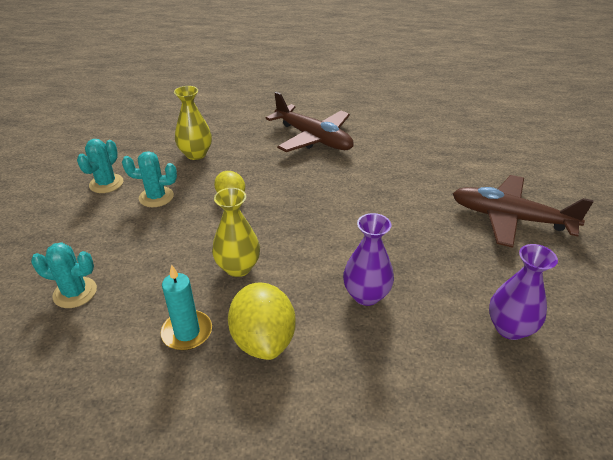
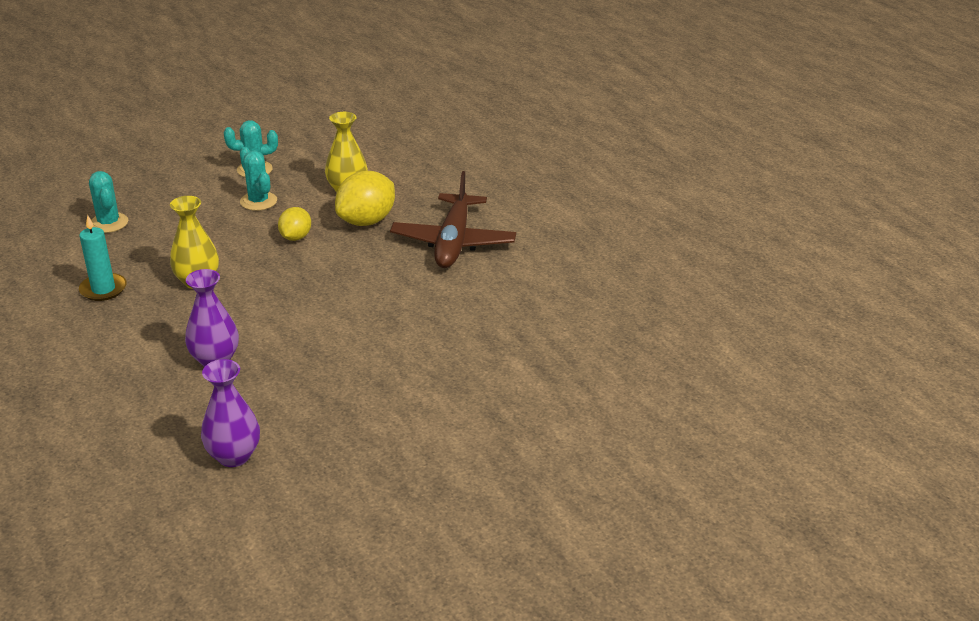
camera: 55 degrees right, 5 degrees down
(263, 340) = (120, 327): yellow lemon -> yellow lemon (366, 221)
(510, 218) = (424, 417): brown plane -> none

